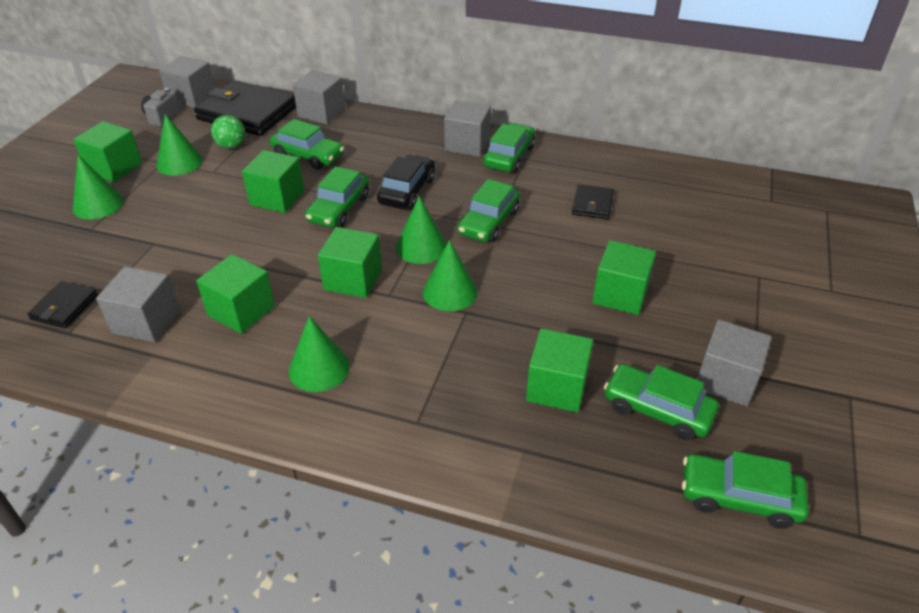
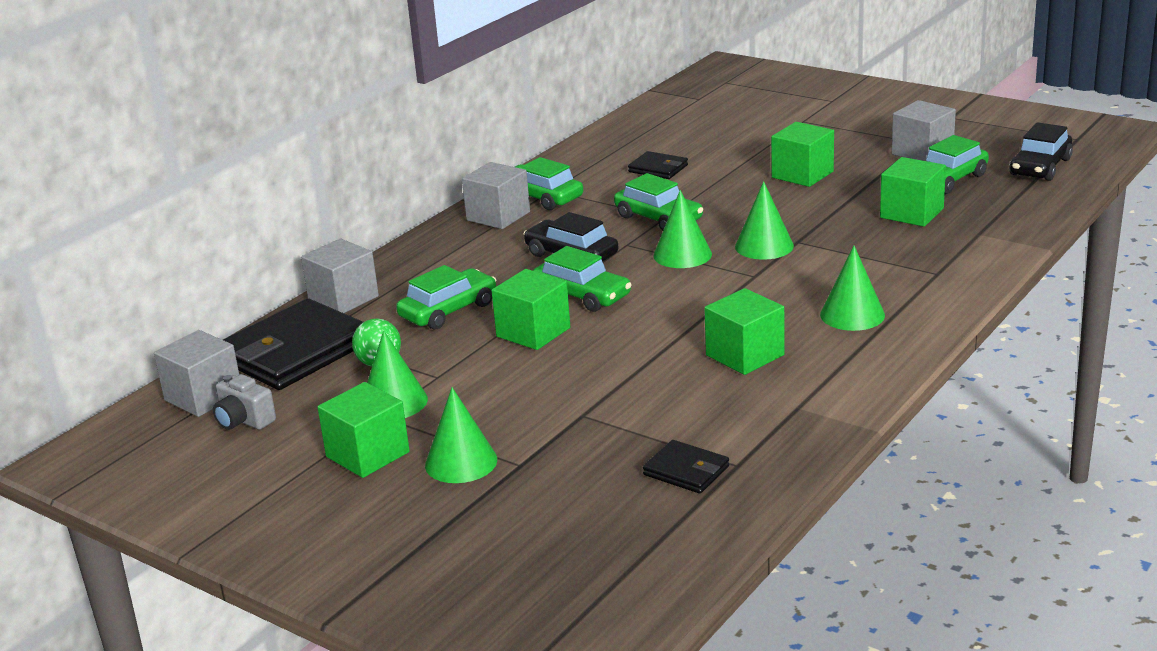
camera: 70 degrees left, 15 degrees down
(146, 321) = (738, 413): grey cube -> none
(353, 279) = (720, 292): green cube -> none
(739, 497) = (1040, 167): green car -> black car

